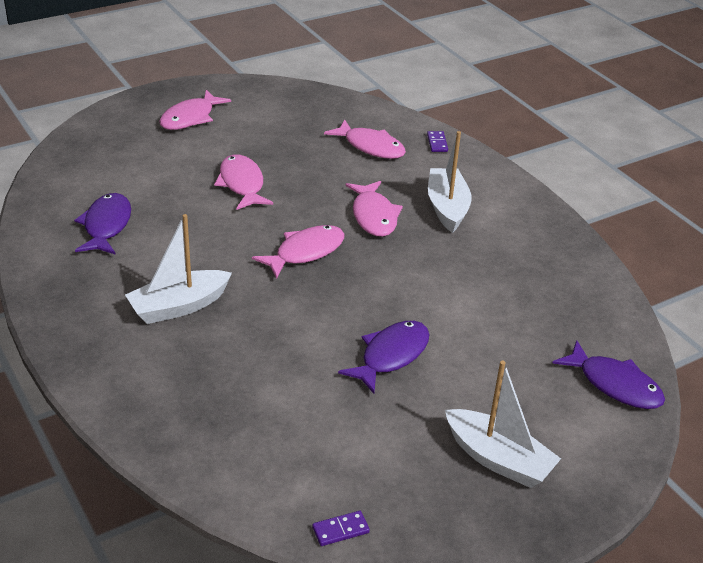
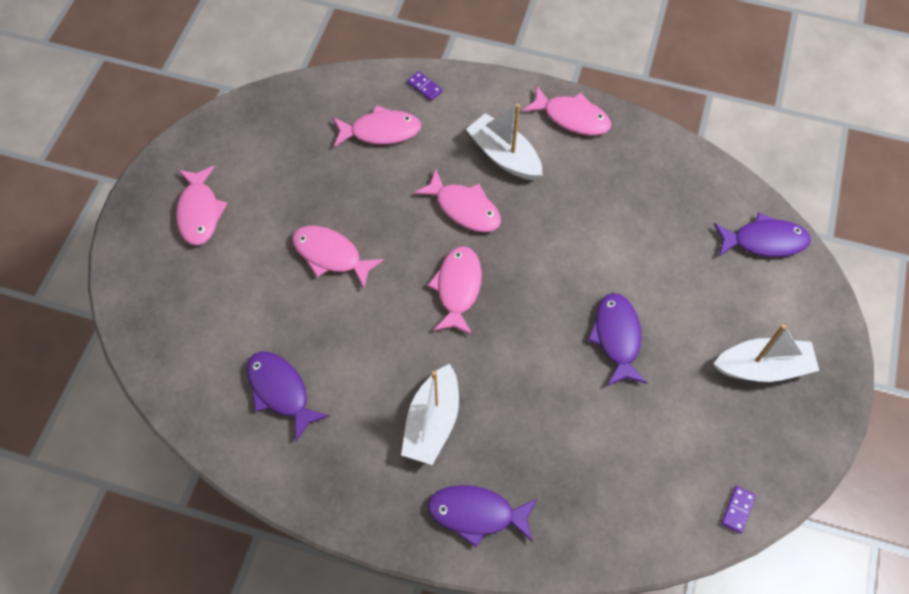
camera: 40 degrees left, 25 degrees up
(132, 375) = (476, 514): none -> purple fish
(535, 218) = (572, 117): none -> pink fish

